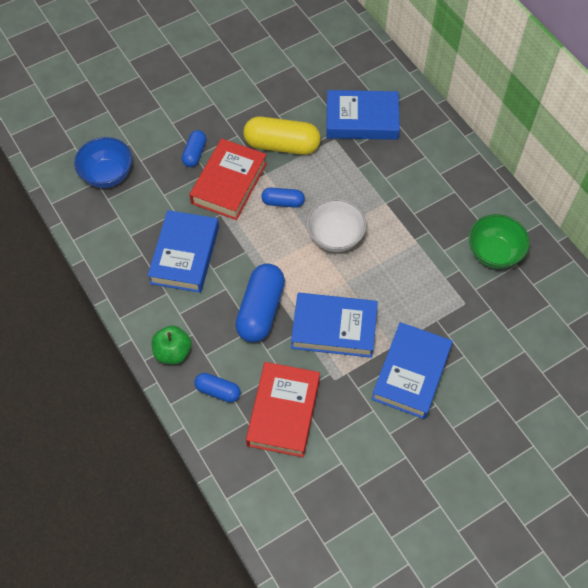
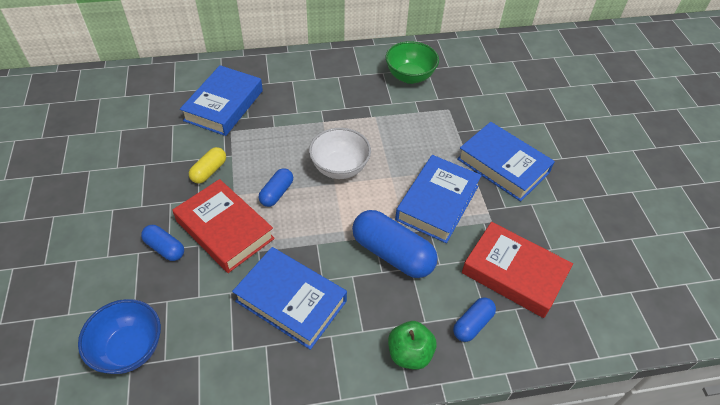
camera: 70 degrees left, 10 degrees down
(282, 145) = (209, 171): yellow capsule -> yellow capsule, size x0.54

